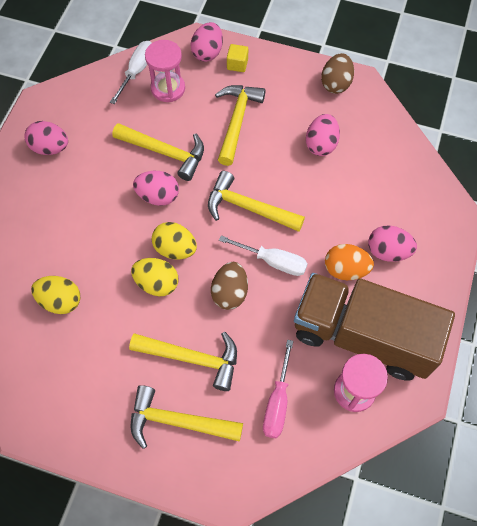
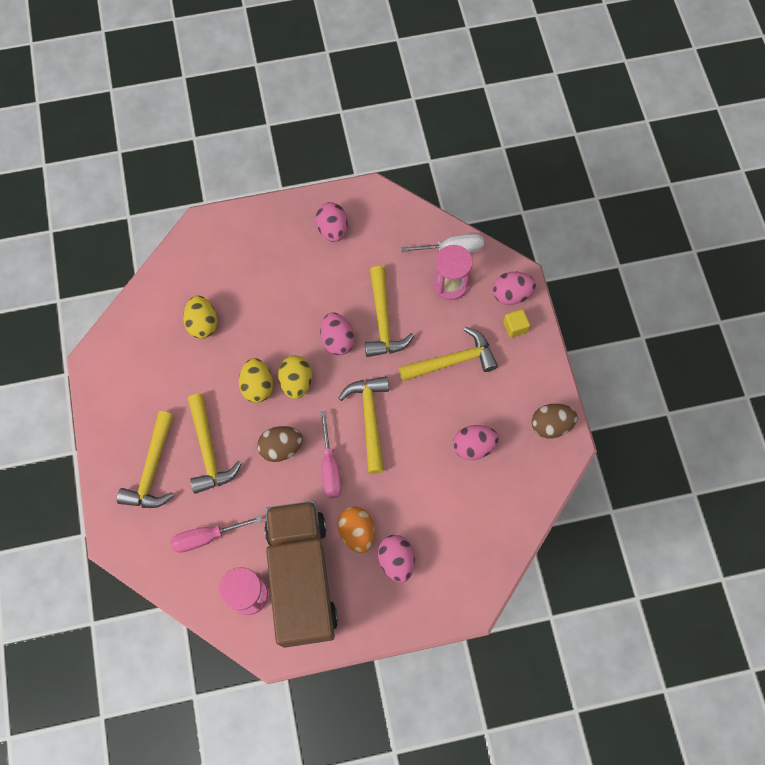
camera: 60 degrees right, 5 degrees up
(178, 421) = (152, 469): yellow hammer -> yellow hammer turned 150 degrees counterclockwise
(272, 261) = (330, 467): white screwdriver -> pink screwdriver

